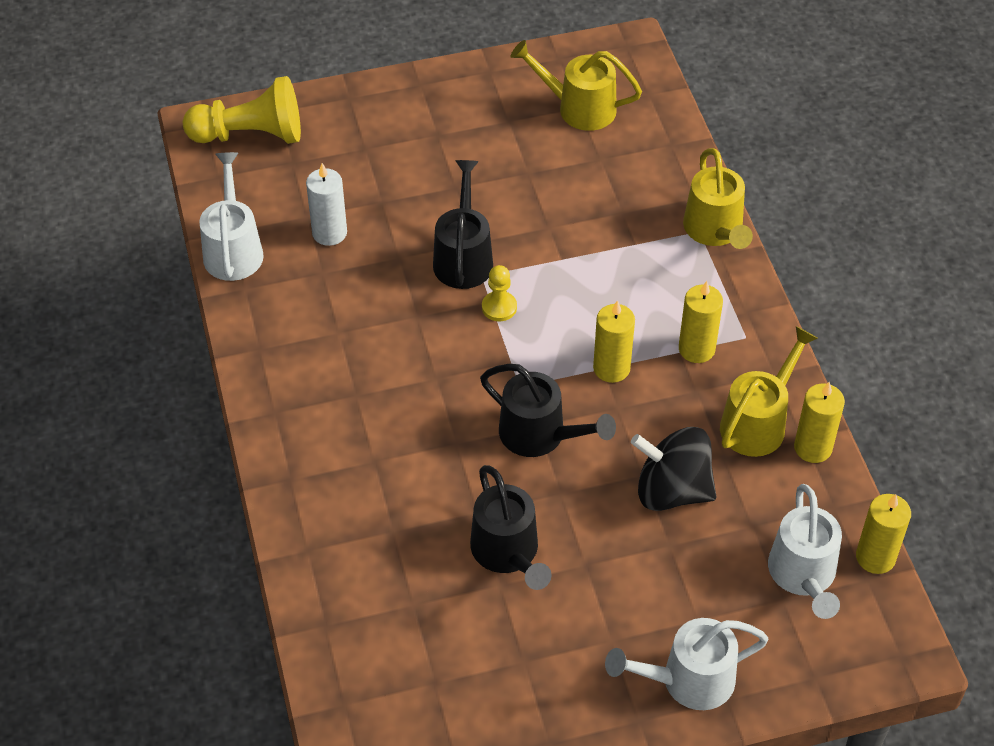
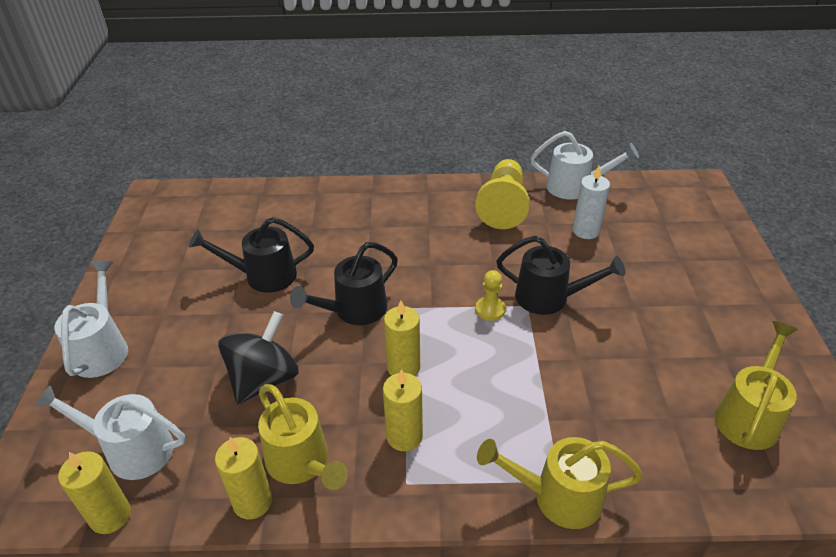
camera: 105 degrees right, 10 degrees down
(251, 135) = (693, 204): yellow pawn -> yellow pawn (503, 206)

